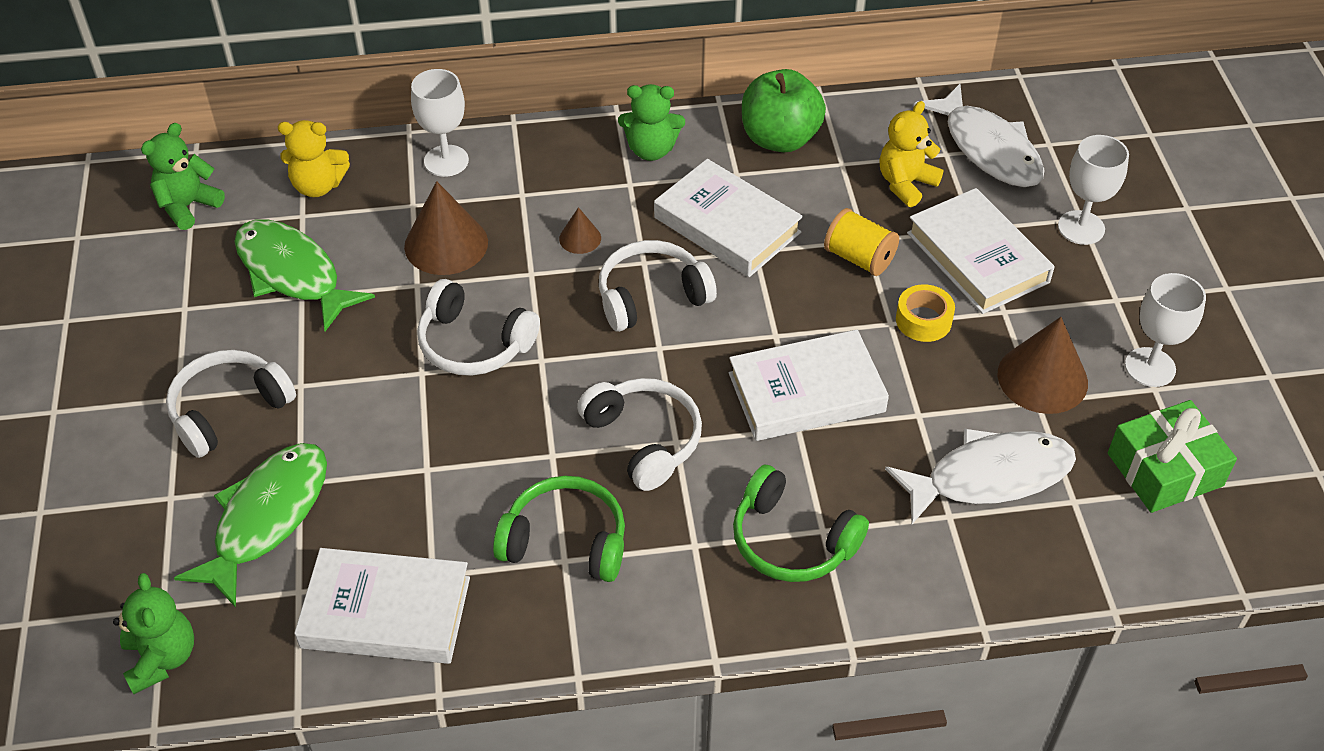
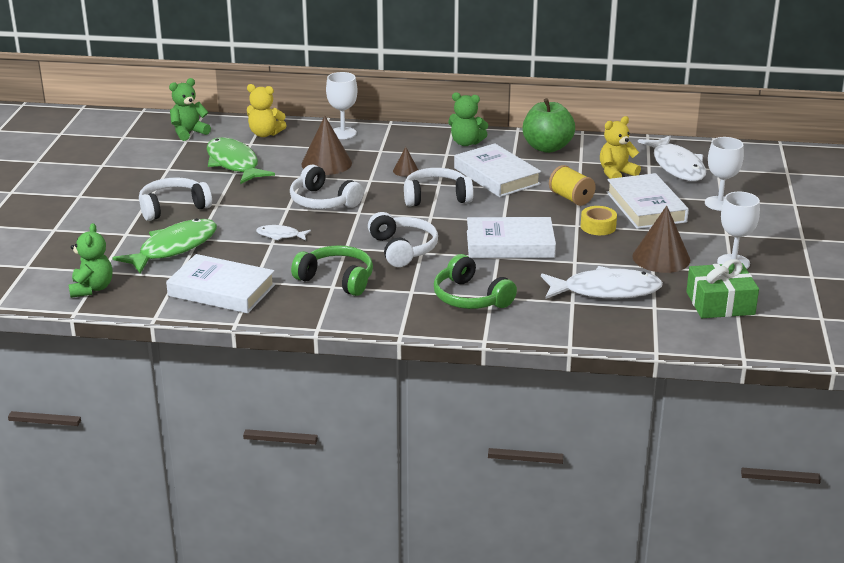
camera: 15 degrees right, 20 degrees down
(434, 447) = (280, 235): none -> white fish

